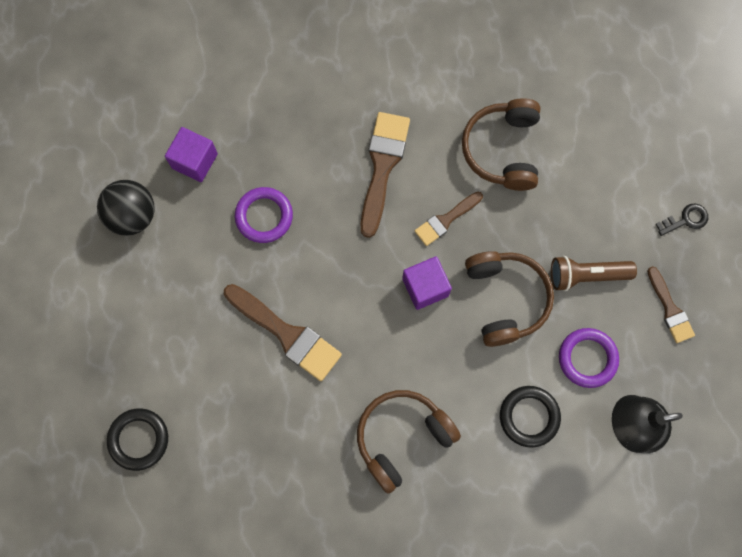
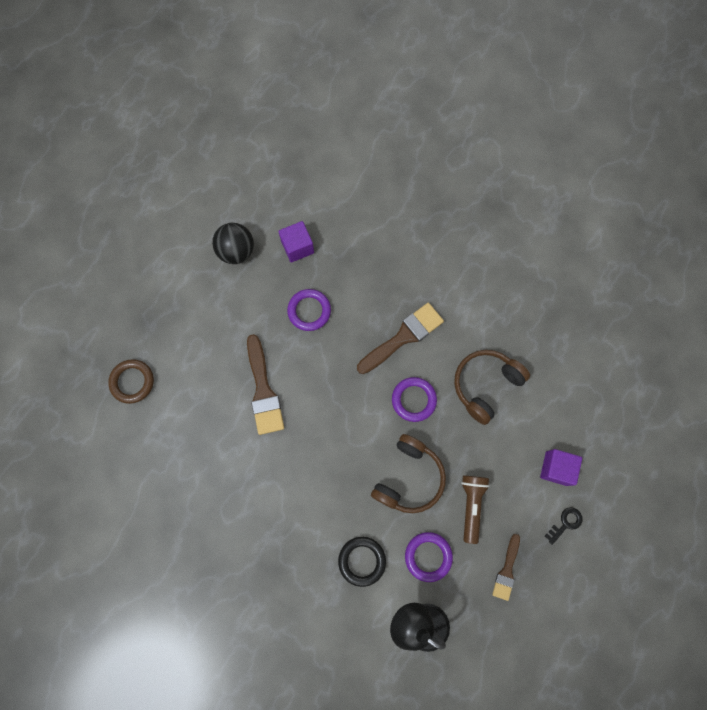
camera: 40 degrees right, 0 degrees up
(139, 439) = (132, 382): black ring -> brown ring
(402, 438) = (277, 508): brown headphones -> none
(425, 287) = (367, 430): purple cube -> purple cube (556, 468)
(446, 220) = (413, 400): brown brush -> purple ring
(586, 275) = (471, 505): brown flashlight -> brown flashlight turned 60 degrees clockwise
(685, 220) = (565, 523): black key -> black key turned 60 degrees counterclockwise

